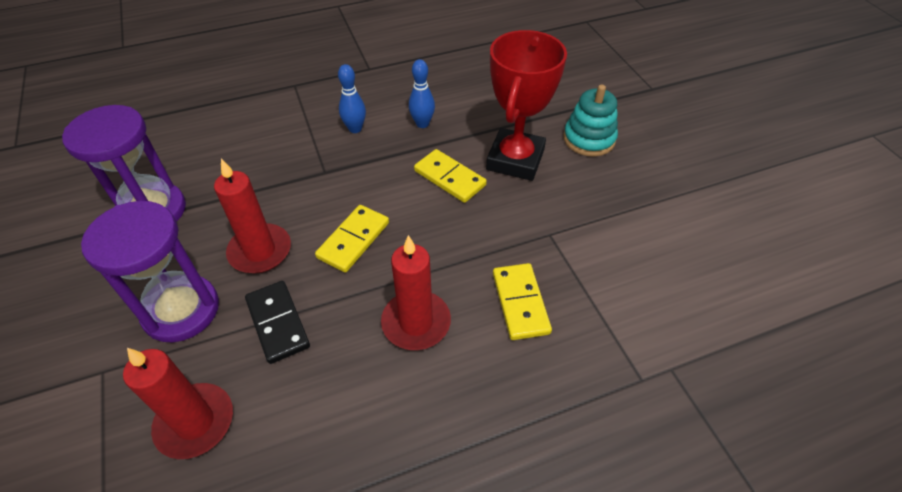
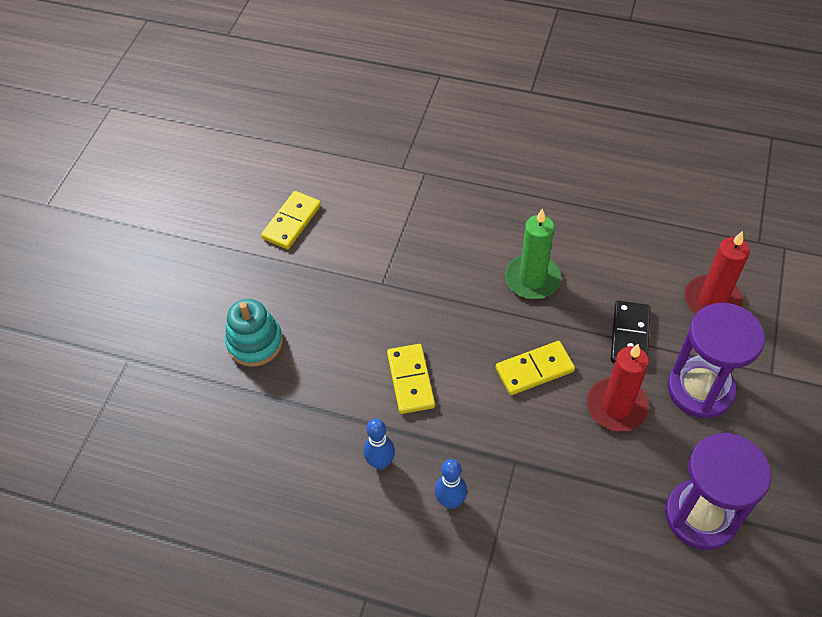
camera: 140 degrees left, 5 degrees up
(416, 322) = (532, 279): red candle -> green candle
(515, 160) = (338, 363): red trophy -> none
(520, 303) = (452, 250): yellow domino -> yellow domino (292, 222)

